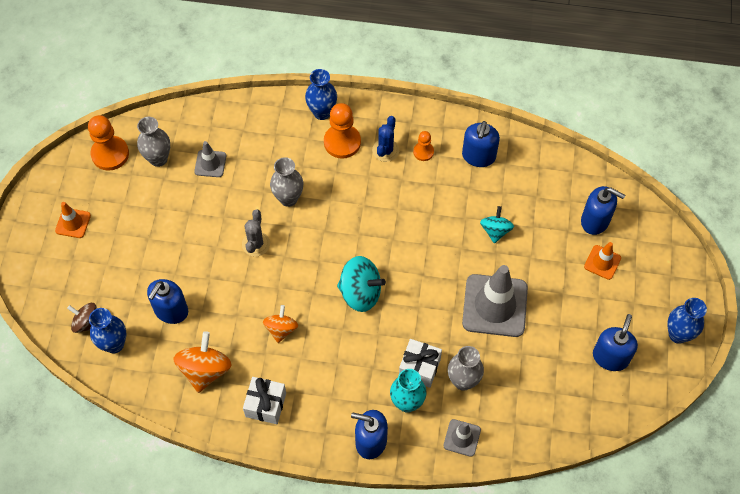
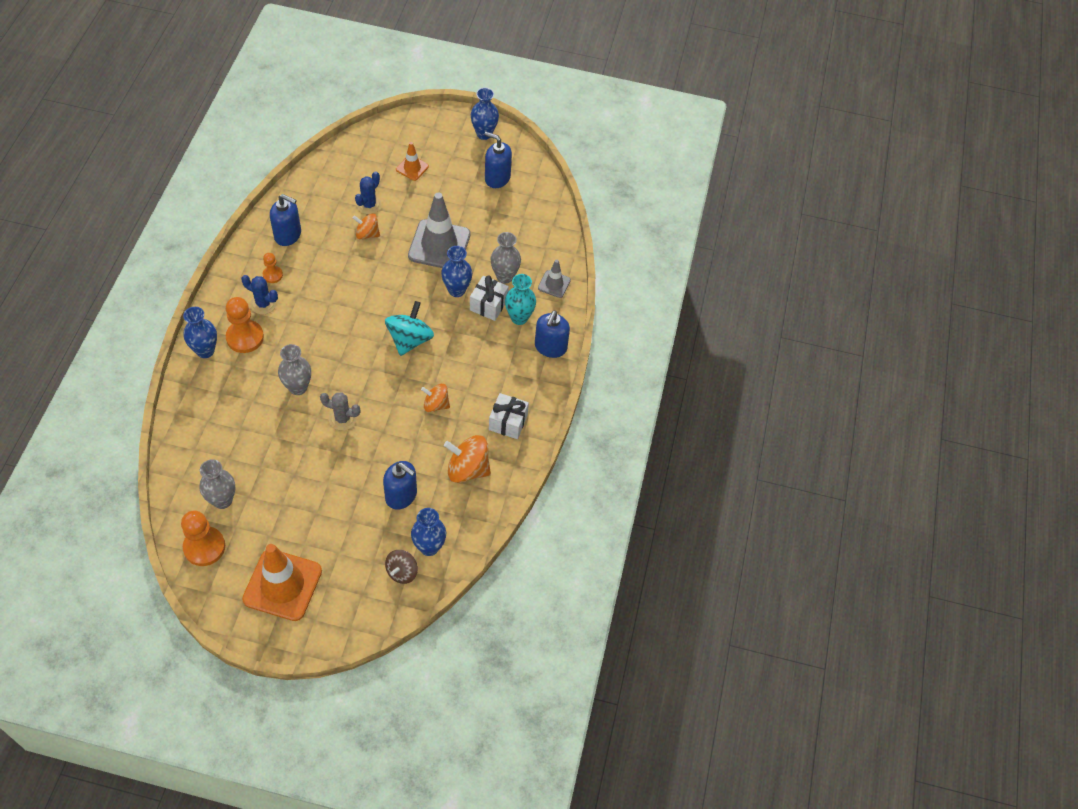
camera: 90 degrees left, 5 degrees down
(73, 223) = (282, 585): orange traffic cone -> orange traffic cone, size x2.02
(210, 164) = (241, 452): grey traffic cone -> none
(434, 332) = (456, 290): none -> blue vase
(495, 230) = (367, 234): turquoise spinning top -> orange spinning top
(537, 226) = (369, 205): none -> blue cactus
(595, 221) = (372, 165): blue soap dispenser -> none

